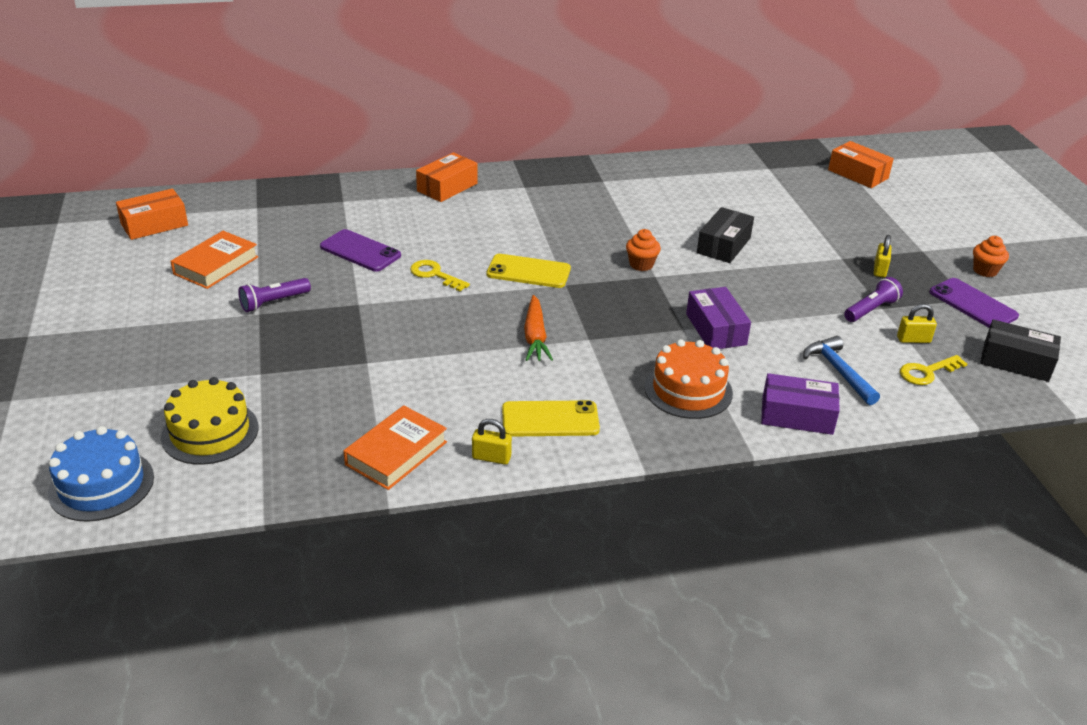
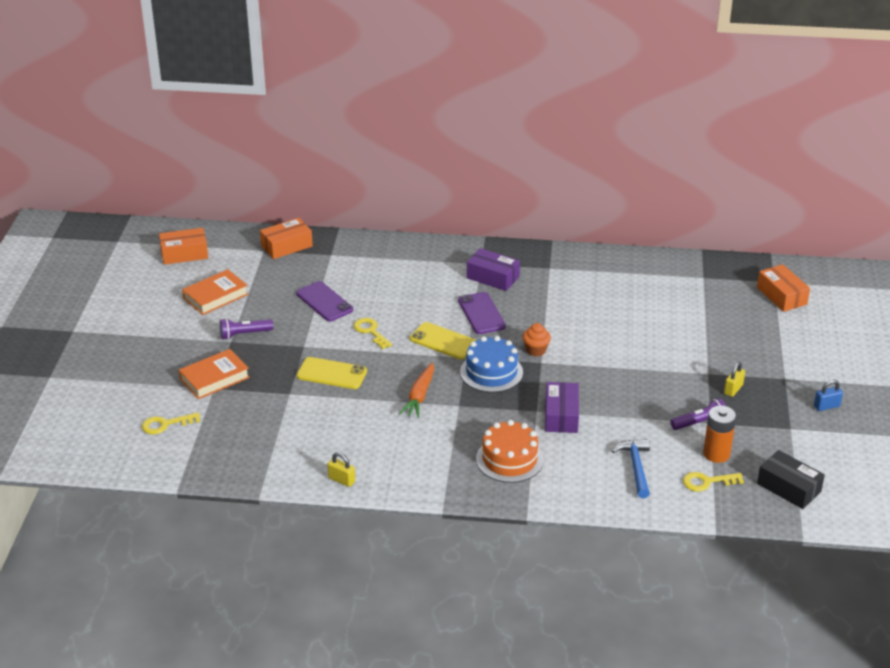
camera: 20 degrees right, 0 degrees up
(101, 485) = (87, 447): blue cake -> blue cake (491, 372)
(210, 432) = (165, 424): yellow cake -> yellow key
(396, 453) = (279, 464): orange book -> orange book (214, 378)
(447, 187) = (418, 254): orange box -> orange box (287, 246)
(550, 419) = (396, 461): yellow phone -> yellow phone (332, 374)
(723, 245) = (614, 345): black box -> none
(797, 415) = (579, 494): purple box -> purple box (492, 277)
(913, 339) = (716, 454): yellow padlock -> orange battery
(973, 304) = (791, 433): purple phone -> purple phone (481, 313)
(985, 271) = (826, 406): orange cupcake -> blue padlock

